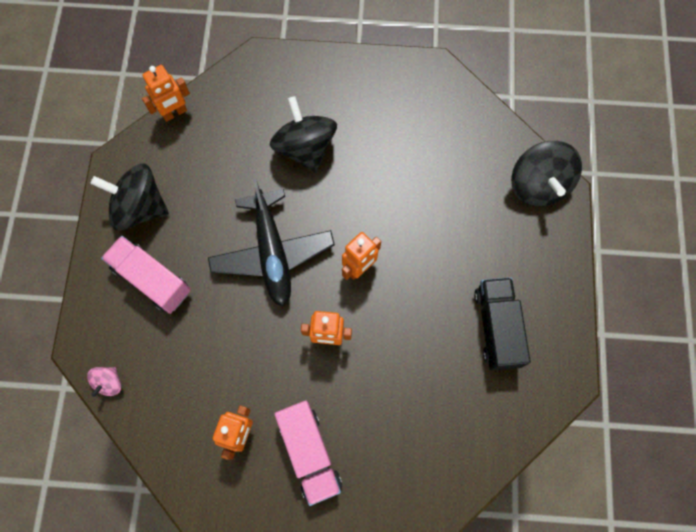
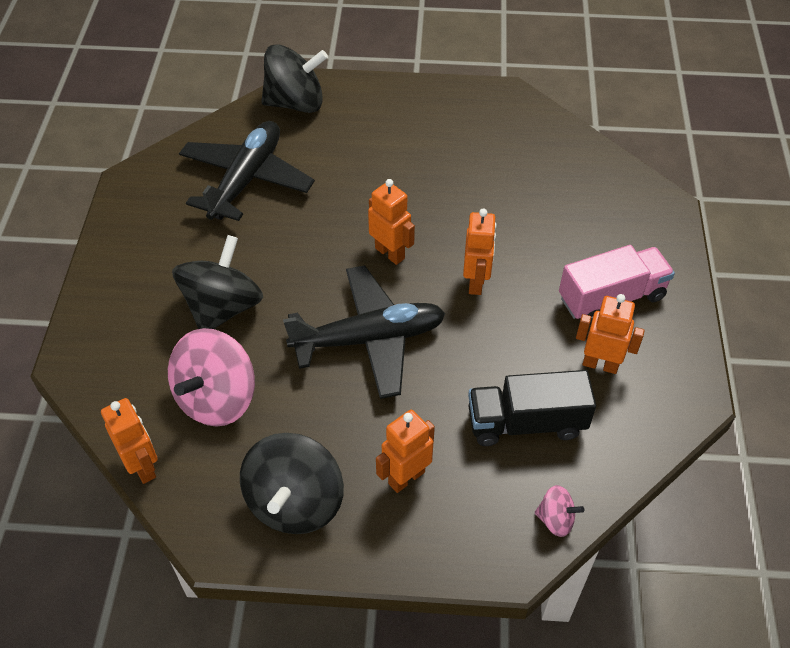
camera: 90 degrees left, 20 degrees down
(152, 279) = (406, 477): pink truck -> orange robot
(225, 152) = (217, 398): none -> pink spinning top
(305, 148) = (223, 307): black spinning top -> black spinning top turned 135 degrees clockwise
(439, 153) = (246, 180): none -> black plane
(496, 327) = (456, 142): black truck -> black truck (526, 422)

